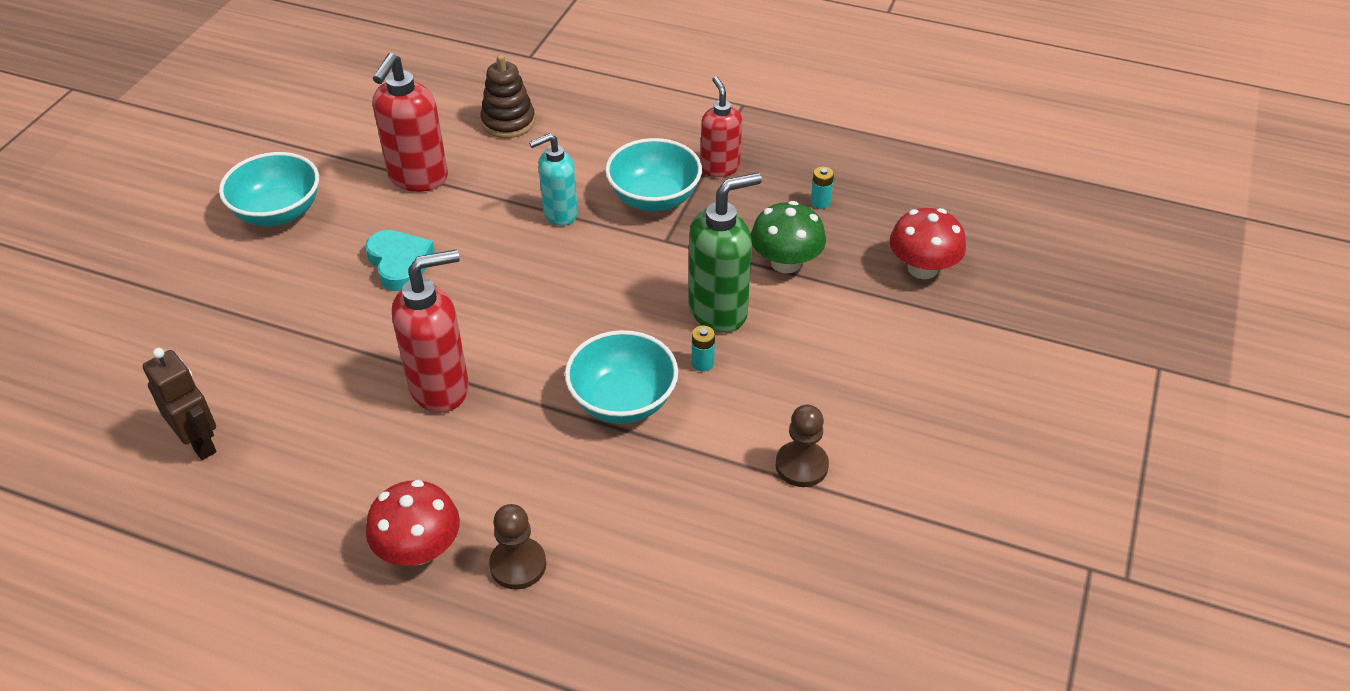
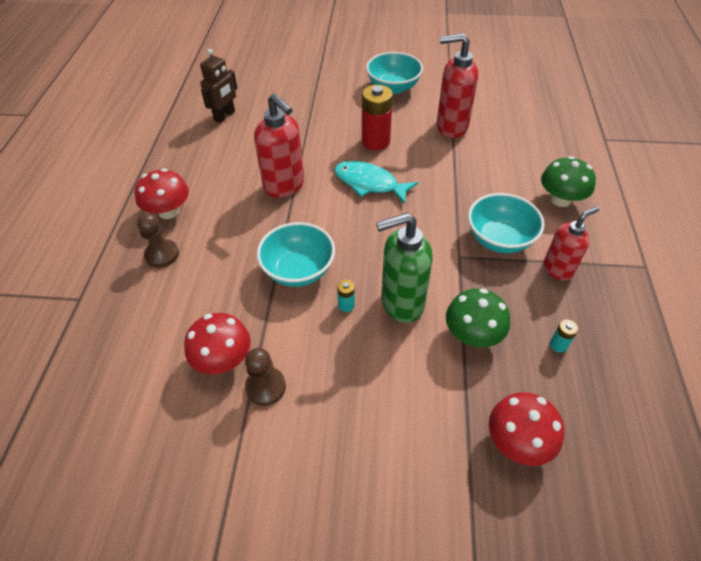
camera: 75 degrees right, 5 degrees up
(400, 263) = (375, 141): turquoise heart -> red battery
(489, 291) = (369, 183): none -> turquoise fish
(508, 122) = (529, 148): brown stacking toy -> none
(559, 214) = (455, 196): turquoise soap dispenser -> none
(614, 128) = (560, 199): none -> green mushroom
(719, 311) = (401, 303): green soap dispenser -> green soap dispenser turned 120 degrees clockwise
(746, 505) = (223, 359): none -> red mushroom

